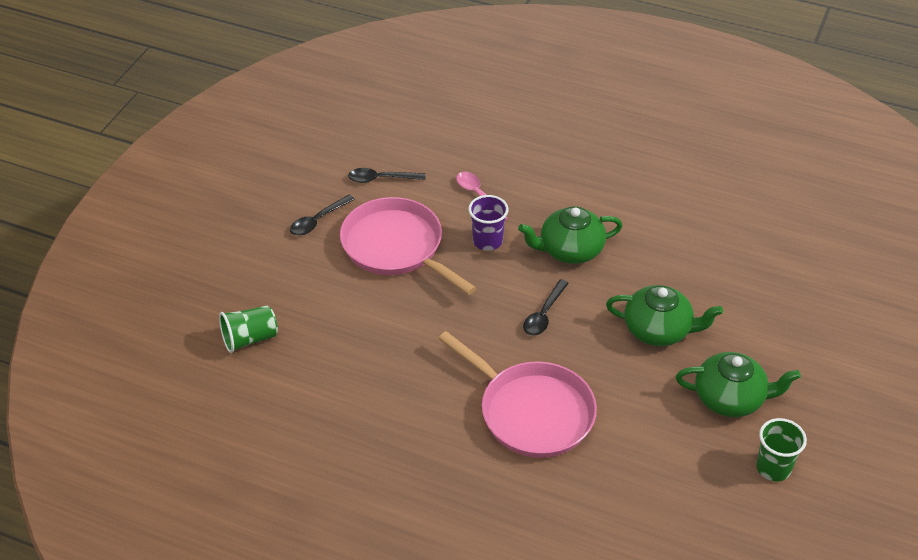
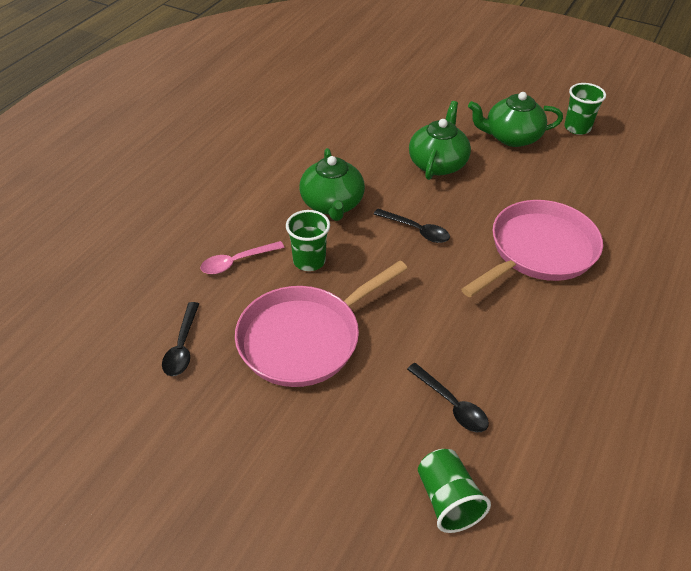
camera: 85 degrees left, 0 degrees up
(318, 221) = (242, 417): black spoon -> black spoon (452, 404)
(487, 241) = (309, 261): purple cup -> green cup
(730, 398) = (511, 137): green teapot -> green teapot turned 105 degrees counterclockwise

